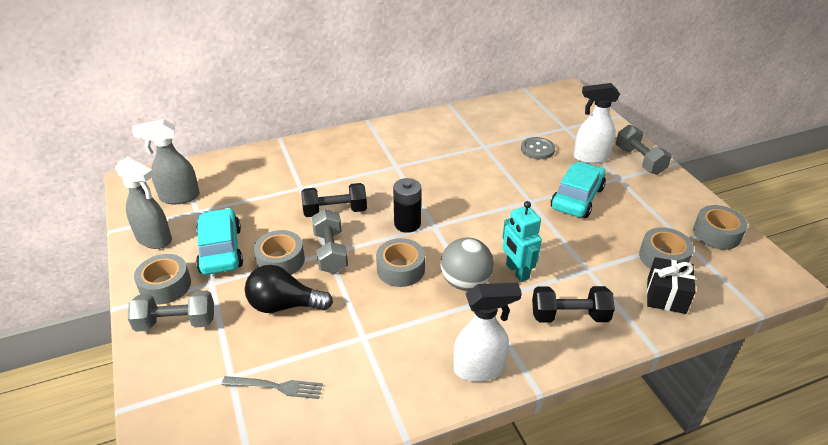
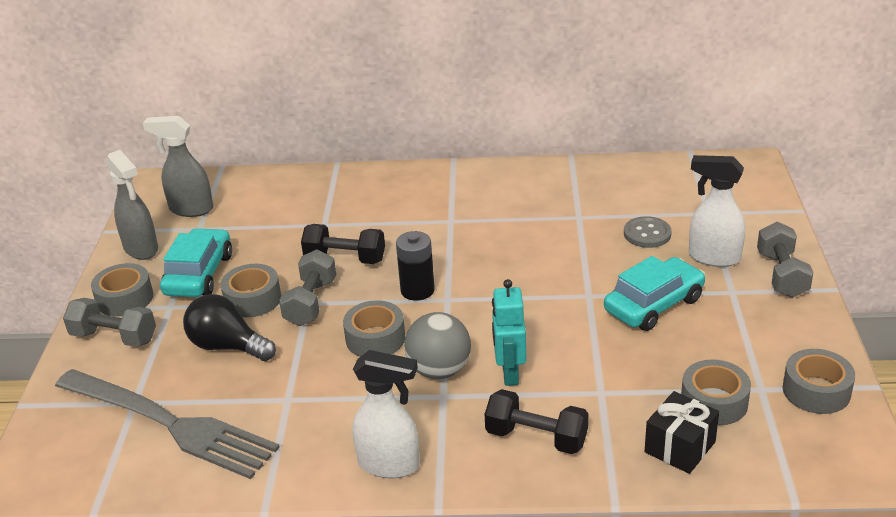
camera: 25 degrees right, 5 degrees down
(277, 387) = (171, 424): grey fork -> grey fork, size x2.34

